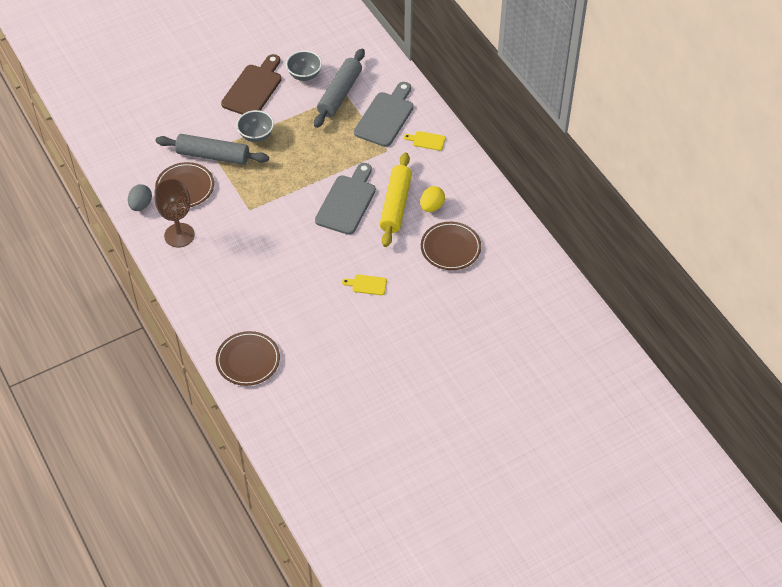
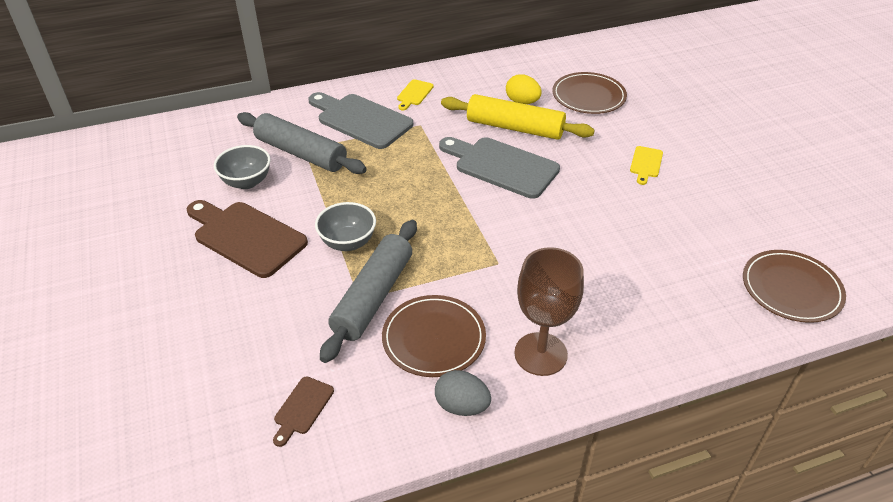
camera: 80 degrees left, 10 degrees down
(133, 142) = (302, 408): none -> brown cutting board

